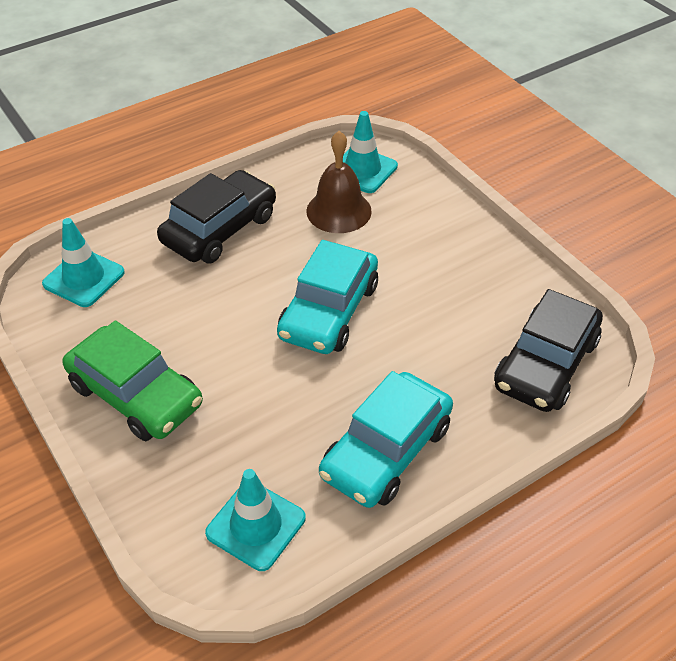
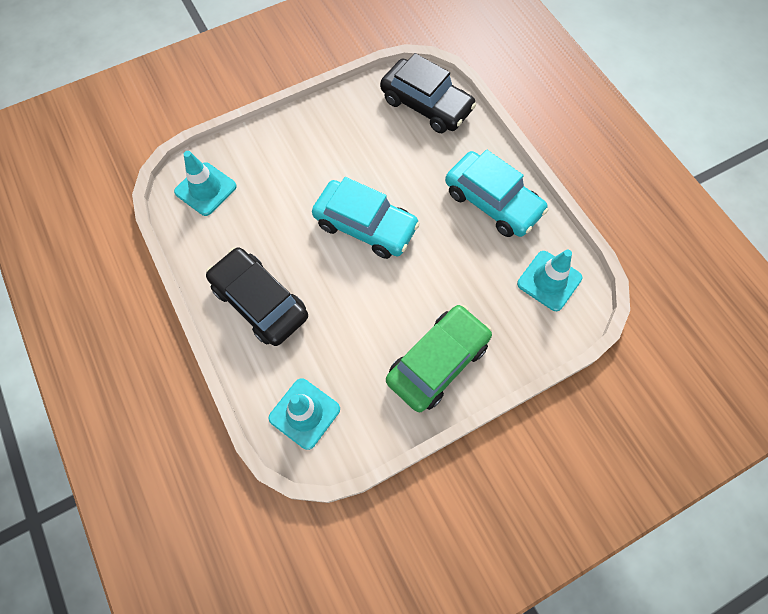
camera: 85 degrees left, 20 degrees up
(338, 211) = (254, 210): brown bell -> none

